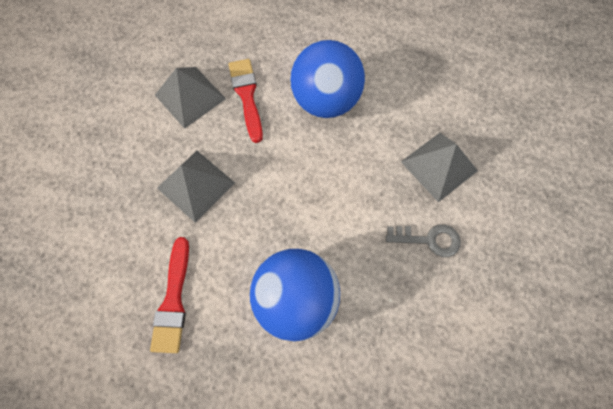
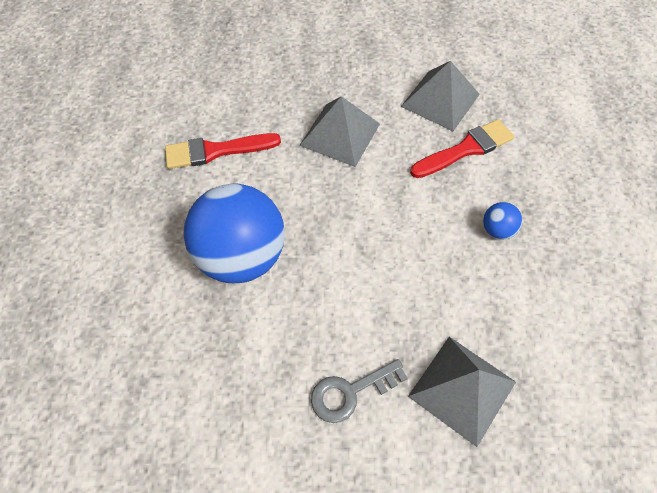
camera: 75 degrees right, 10 degrees down
(325, 101) = (497, 230): blue ball -> blue ball, size x0.41
(429, 239) = (350, 392): grey key -> grey key turned 75 degrees clockwise

